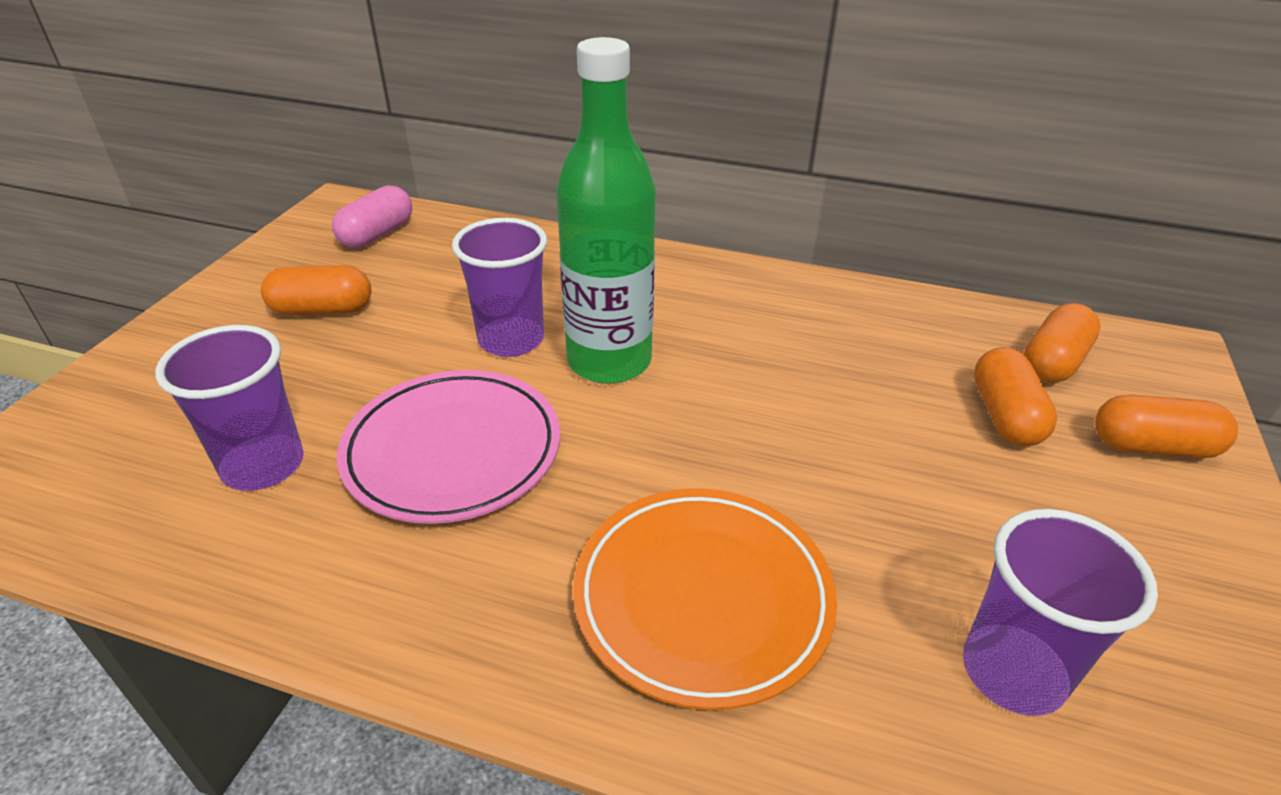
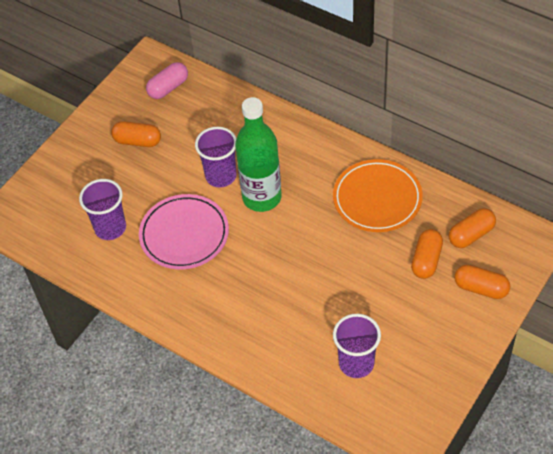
camera: 20 degrees right, 15 degrees up
(702, 597) = (261, 316): orange plate -> orange plate (377, 199)

